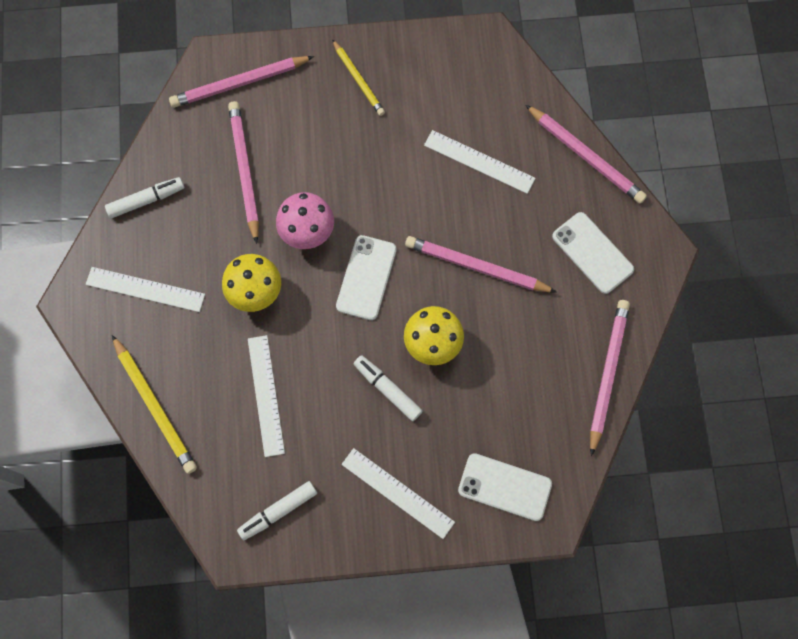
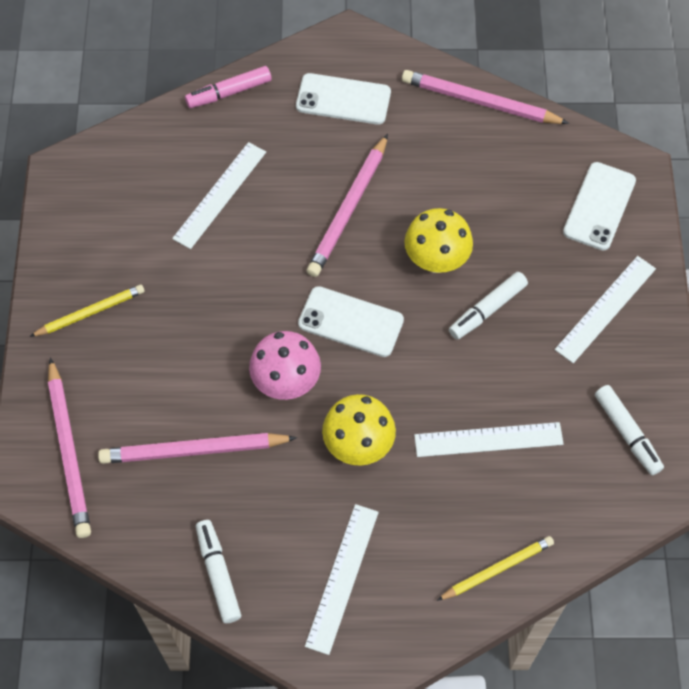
camera: 85 degrees left, 10 degrees down
(155, 406) = (497, 569): yellow pencil -> yellow pencil, size x0.65
(586, 156) = (229, 92): pink pencil -> pink marker
(592, 253) = (343, 99): white phone -> white phone turned 45 degrees clockwise

